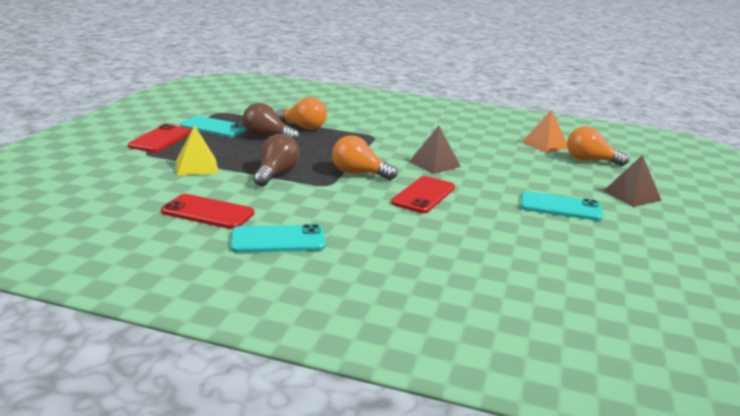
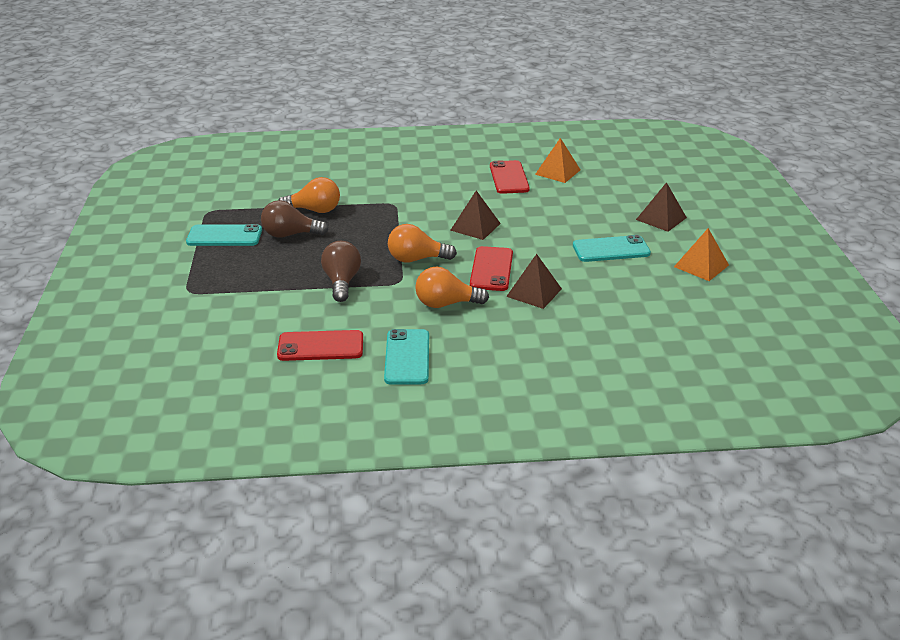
camera: 20 degrees left, 10 degrees up
(160, 139) = (185, 268): red phone -> red phone (509, 178)
(197, 166) = (258, 294): yellow pyramid -> none
(278, 240) = (407, 357): turquoise phone -> turquoise phone turned 60 degrees counterclockwise
(452, 221) = (534, 292): none -> brown pyramid
(590, 161) = (607, 183): orange light bulb -> orange light bulb (446, 304)
(657, 241) = (701, 266): none -> orange pyramid

